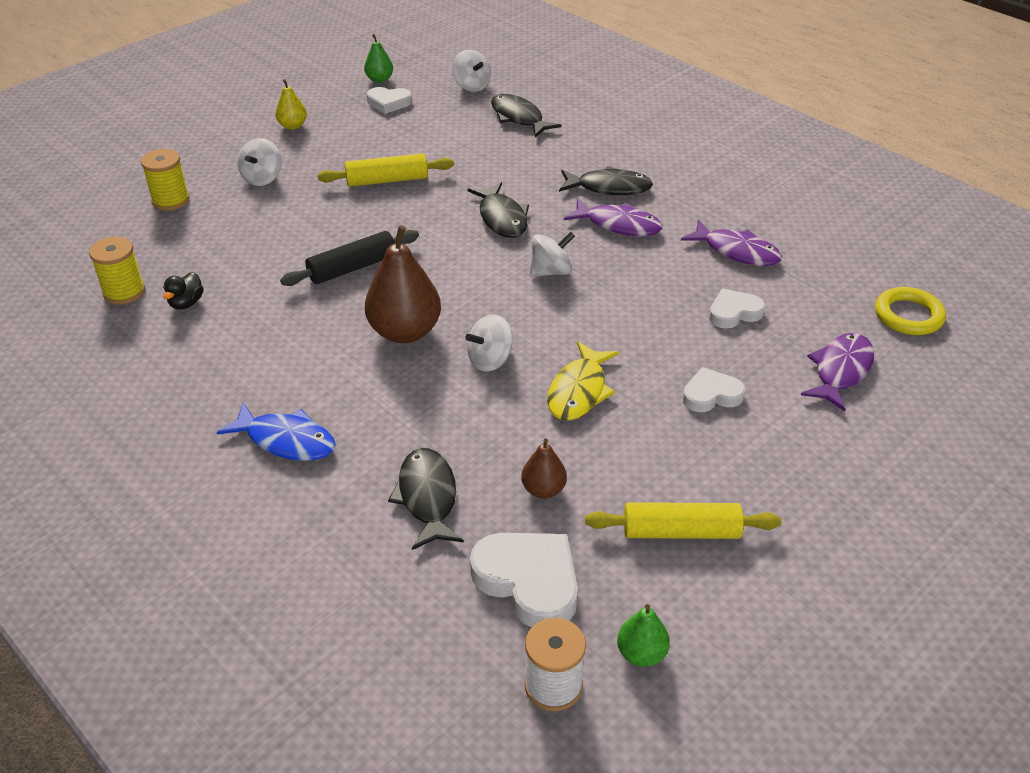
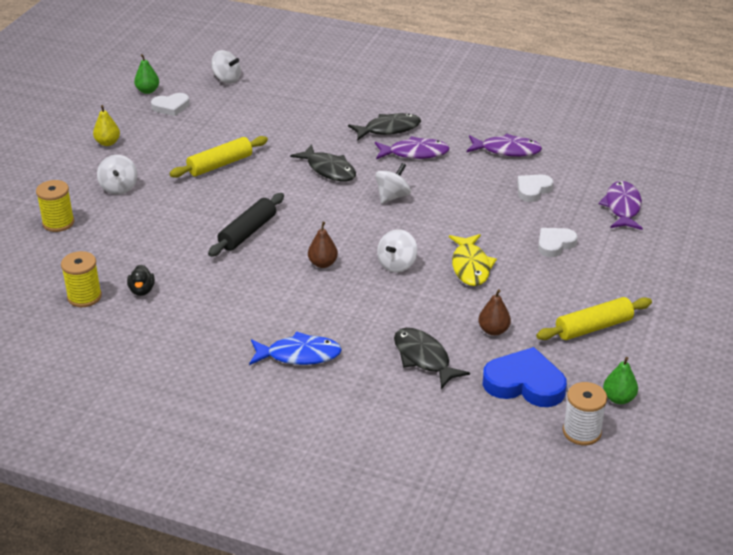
camera: 25 degrees left, 5 degrees down
(405, 332) = (323, 263): brown pear -> brown pear, size x0.52
(519, 118) = (283, 95): black fish -> none
(529, 581) = (524, 383): white heart -> blue heart
(908, 316) = (640, 162): yellow ring -> none

